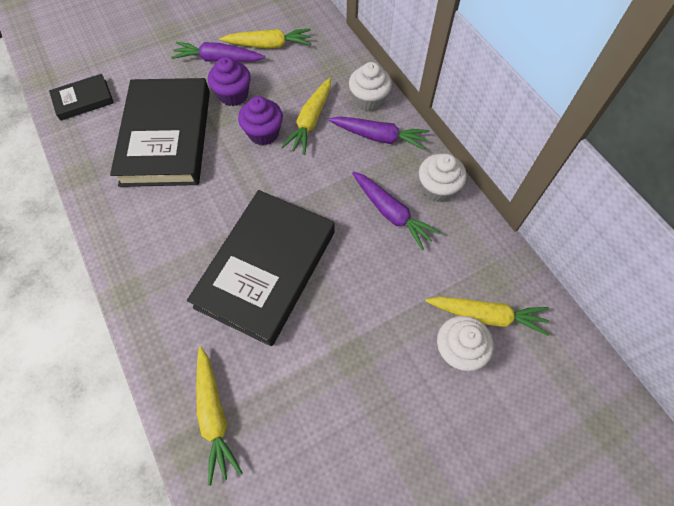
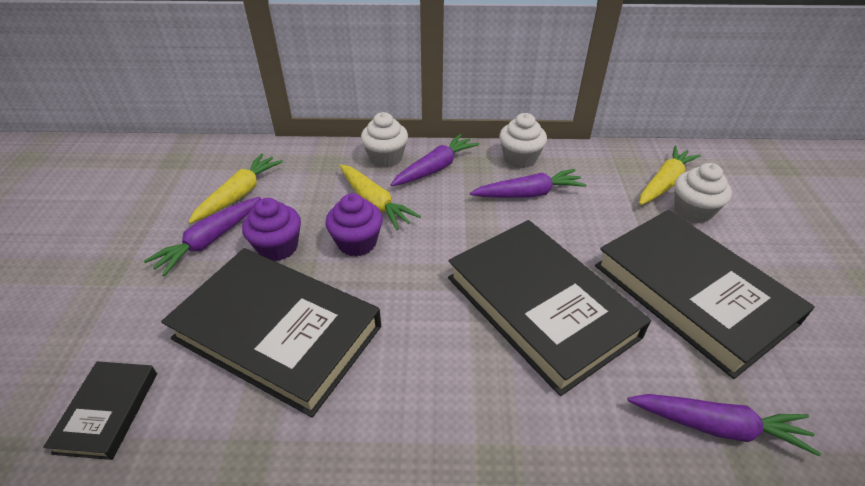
camera: 60 degrees left, 20 degrees down
(214, 415) = (718, 426): yellow carrot -> purple carrot
(342, 372) = (692, 293): none -> black book

